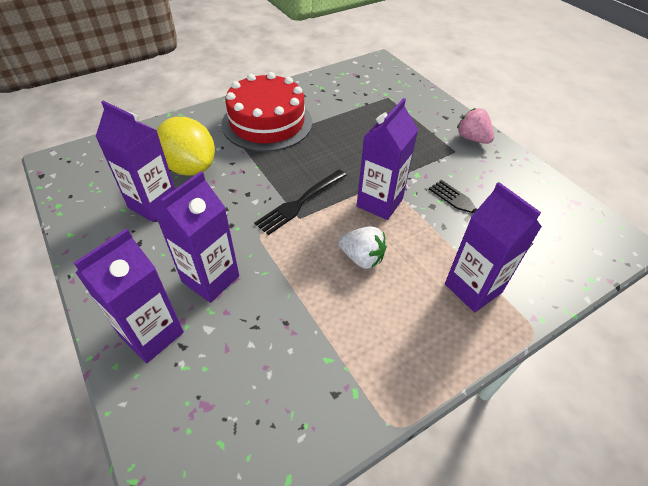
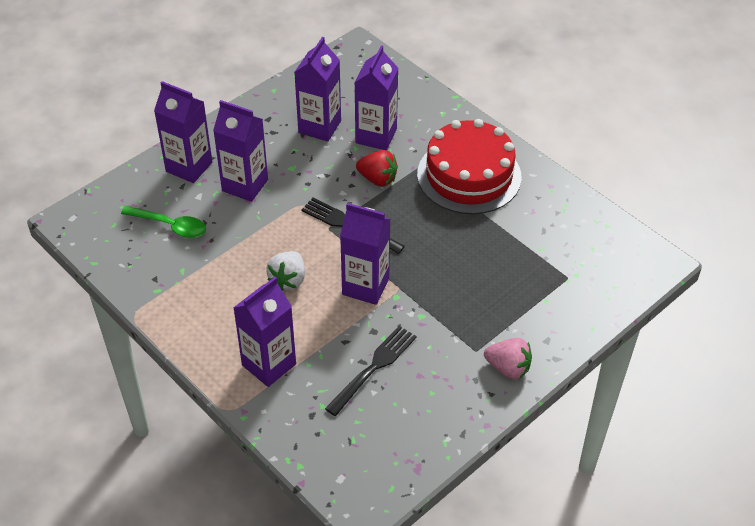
camera: 80 degrees right, 0 degrees up
(190, 167) = (376, 136): yellow lemon -> purple carton
(247, 175) = (377, 179): none -> red strawberry
(248, 366) = (170, 226): none -> green spoon
(472, 139) = (508, 368): pink strawberry -> pink strawberry turned 75 degrees clockwise

